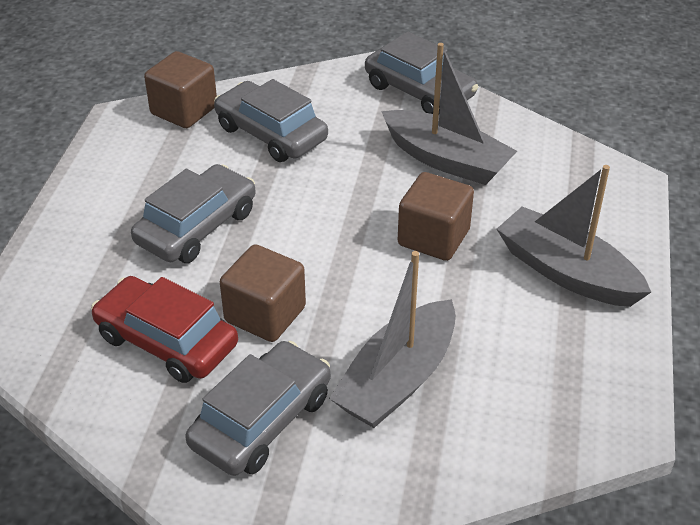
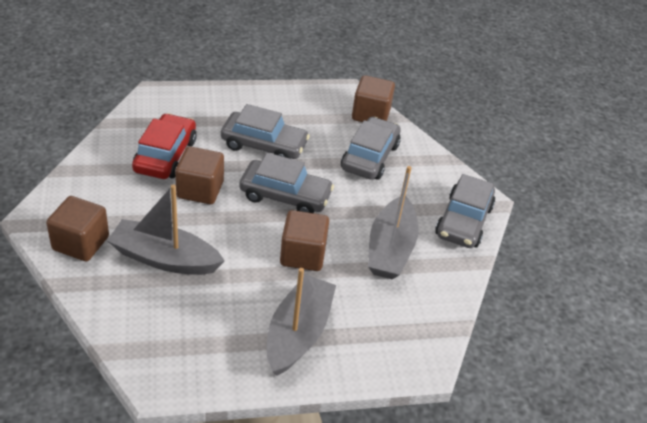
camera: 65 degrees right, 0 degrees up
(261, 420) = (116, 206): grey car -> grey car (285, 196)
(332, 478) = (81, 243): none -> brown cube

